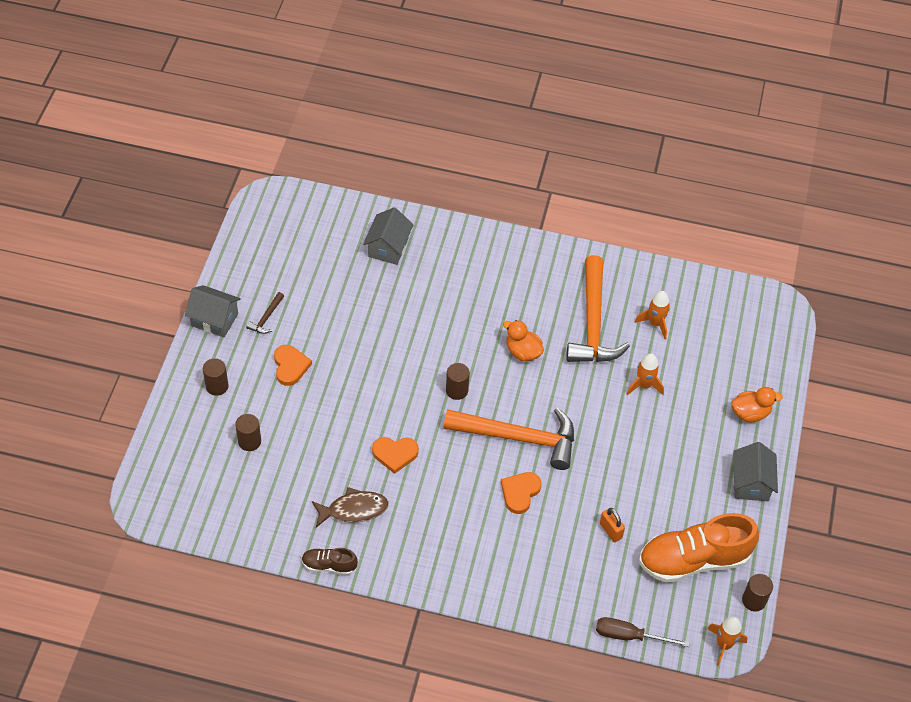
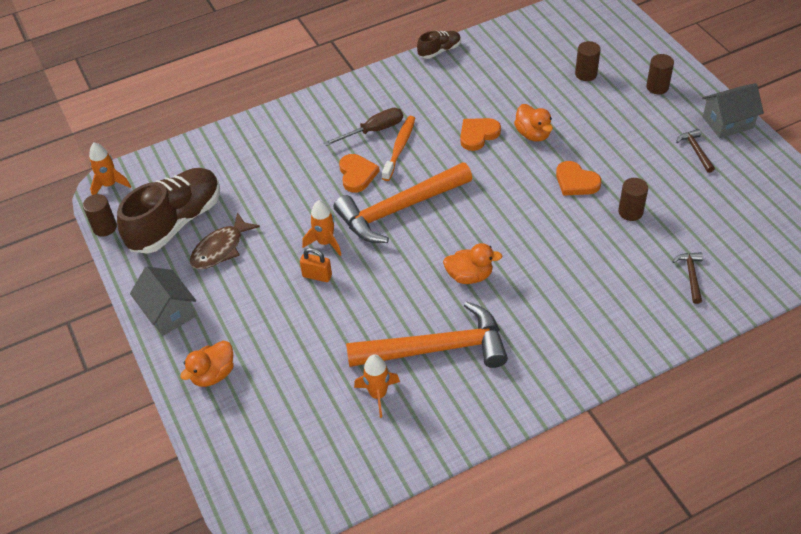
camera: 145 degrees right, 5 degrees down
(290, 366) = (629, 133): orange heart -> orange heart (576, 182)
(353, 510) = (463, 87): brown fish -> brown fish (220, 249)
(355, 421) = (533, 134): none -> orange duck
(388, 247) = (691, 276): grey house -> brown hammer
(457, 390) = (487, 207): brown cylinder -> brown cylinder (630, 212)
(465, 491) = (399, 148): none -> orange toothbrush
(593, 323) = (436, 349): orange hammer -> orange hammer turned 120 degrees clockwise
(610, 531) = (261, 197): orange padlock -> orange padlock (317, 276)
(629, 636) = (188, 145): brown screwdriver -> brown screwdriver (373, 131)
(644, 385) = (335, 327): orange rocket -> orange rocket (325, 242)
(693, 560) = (176, 222): orange shoe -> brown shoe

